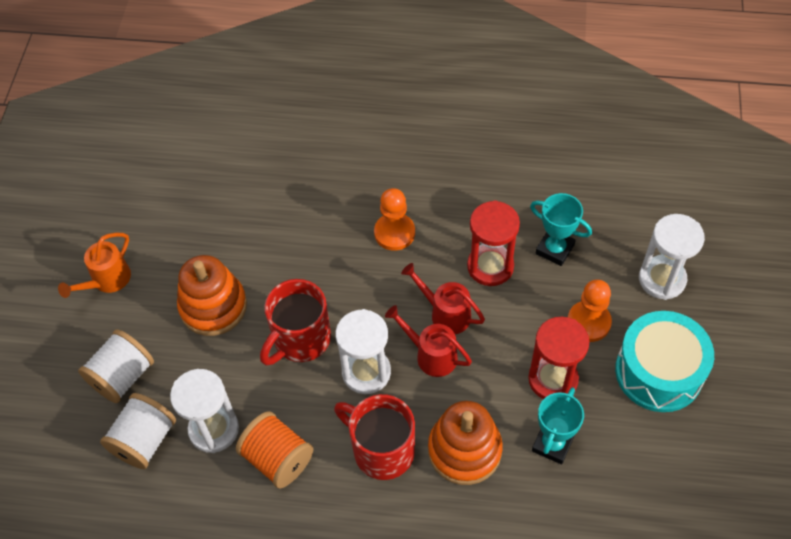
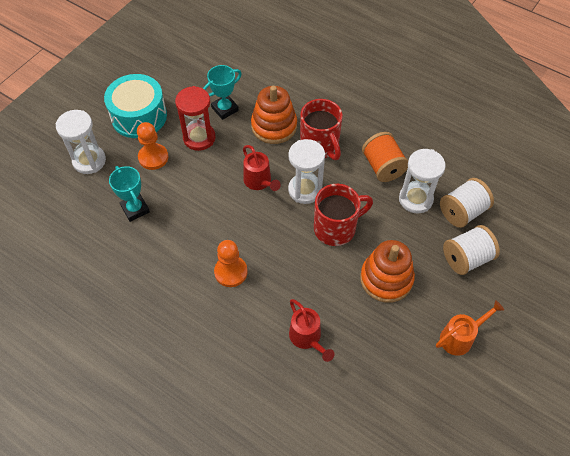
camera: 155 degrees left, 0 degrees up
(445, 313) = (234, 202): red watering can -> red watering can (307, 338)
(490, 266) = (184, 217): red hourglass -> none

